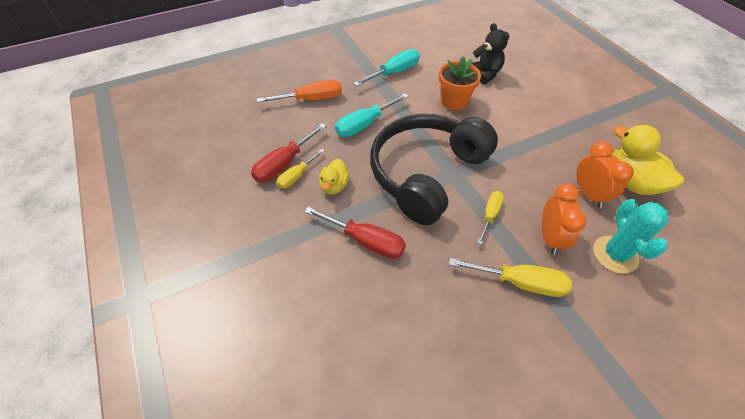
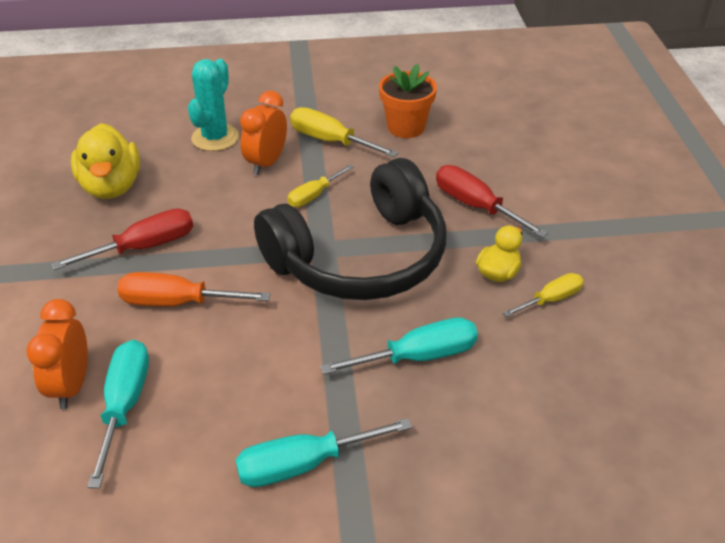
camera: 160 degrees left, 10 degrees down
(284, 164) = (570, 322): red screwdriver -> red screwdriver (144, 247)
(311, 99) = (503, 441): orange screwdriver -> orange screwdriver (177, 302)
(454, 102) = (235, 359): orange flower pot -> orange flower pot (406, 127)
(485, 74) = (125, 405): black teddy bear -> turquoise screwdriver
(588, 194) = (177, 187): orange clock -> orange clock (71, 386)

